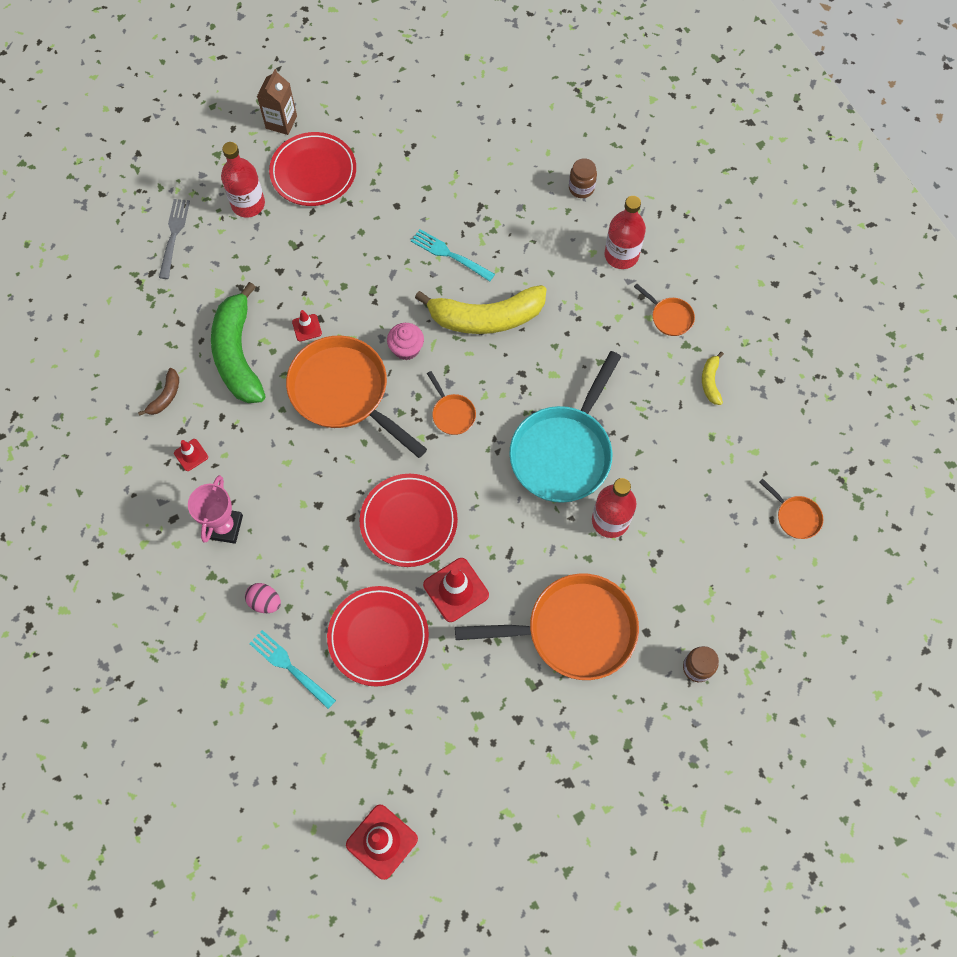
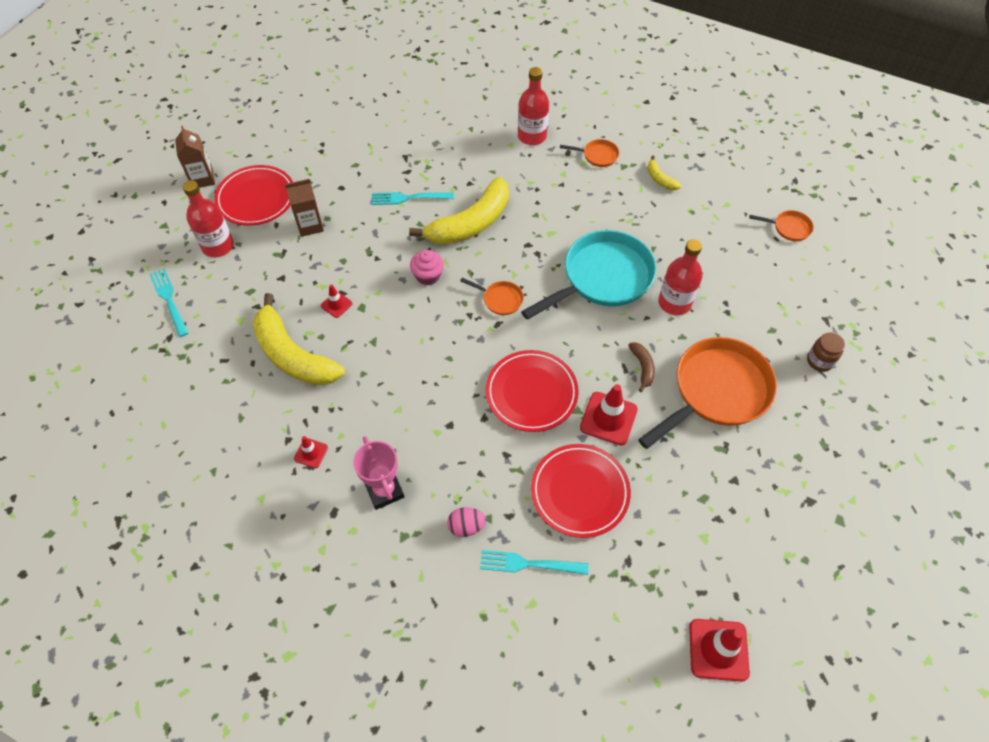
camera: 35 degrees left, 10 degrees down
(165, 396) = (253, 422): brown banana -> brown banana (642, 367)
(174, 235) = (169, 300): grey fork -> turquoise fork
(237, 354) = (293, 355): green banana -> yellow banana
(340, 231) = (310, 225): none -> brown carton
(344, 392) = (404, 332): orange pan -> none
(563, 452) = (602, 278): turquoise pan -> turquoise pan turned 120 degrees counterclockwise
(581, 188) = (468, 111): brown jar -> none

